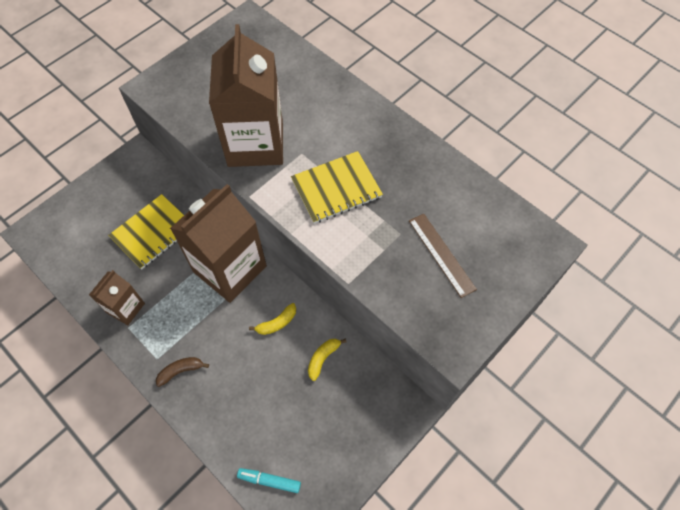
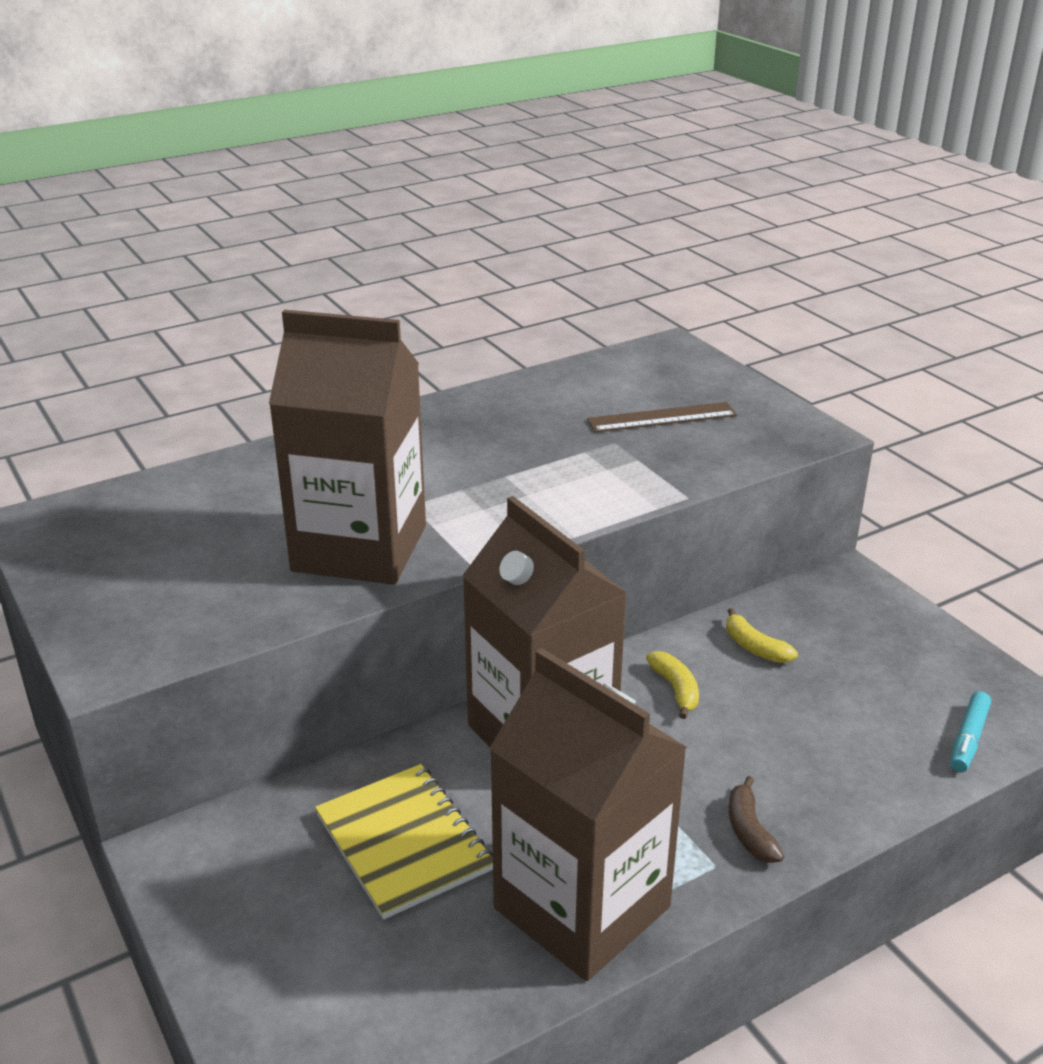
camera: 75 degrees left, 30 degrees down
(125, 308) = (582, 907): brown carton -> brown carton, size x1.98
(336, 188) = (504, 482): yellow notebook -> none

